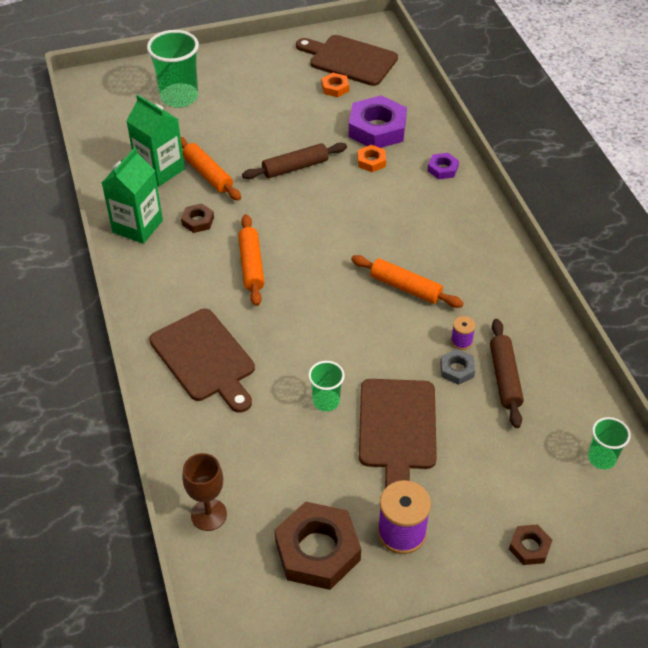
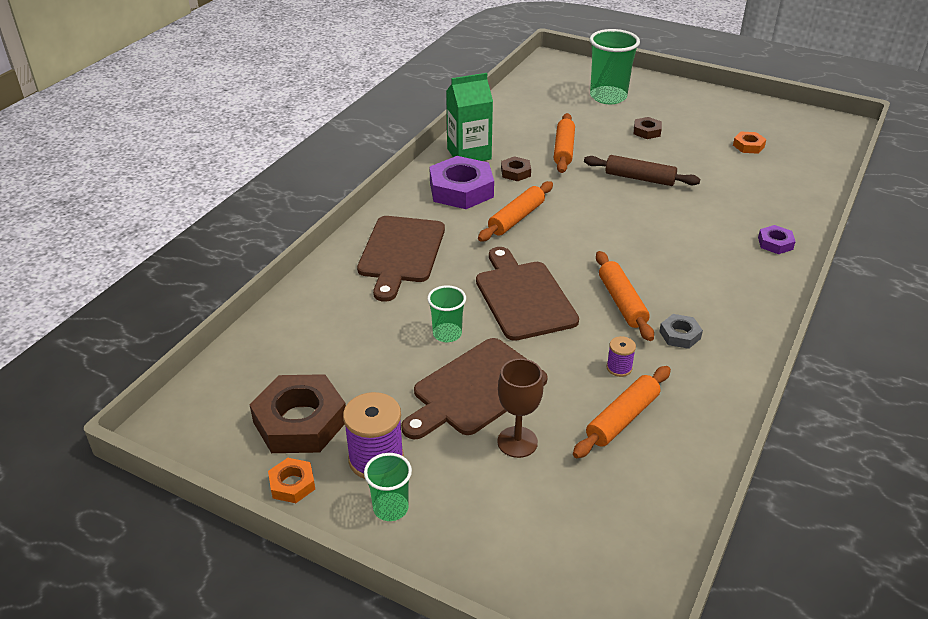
camera: 45 degrees right, 10 degrees down
(160, 170) = (532, 130): green carton -> none
(209, 514) = (265, 344): brown goblet -> brown goblet (517, 442)
(349, 60) = (788, 134): brown cutting board -> brown cutting board (523, 297)
(371, 161) = (713, 206): orange nut -> orange nut (292, 484)
(377, 129) = (749, 188): purple nut -> purple nut (461, 190)
(457, 369) = (586, 384): grey nut -> grey nut (680, 335)
(505, 378) = (622, 419): brown rolling pin -> orange rolling pin
(529, 547) = (463, 555): brown nut -> brown nut (647, 131)
(601, 458) = (631, 544): green cup -> green cup (390, 508)

